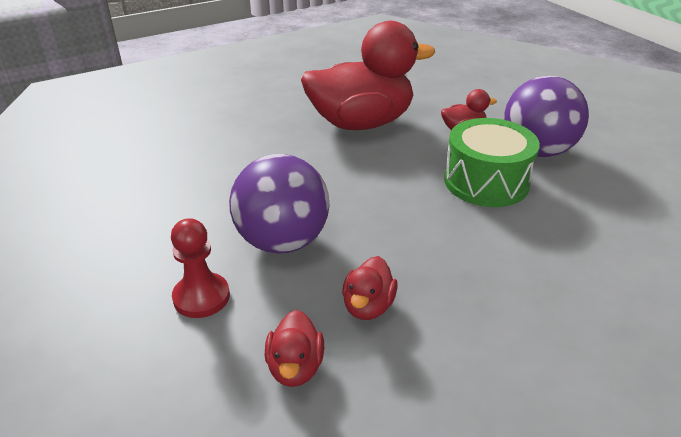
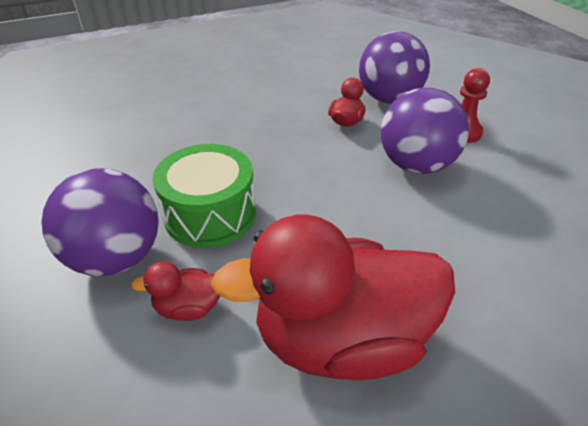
camera: 175 degrees left, 5 degrees up
(295, 367) = (388, 99): red duck -> purple ball

